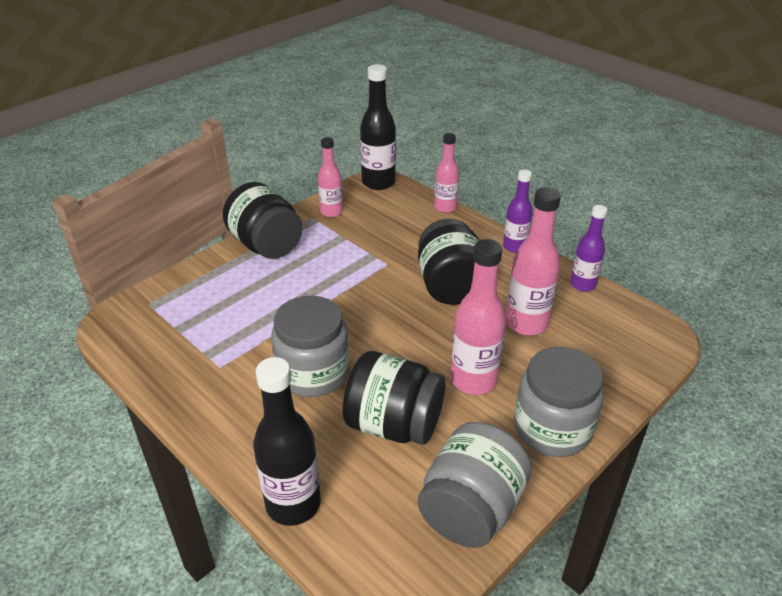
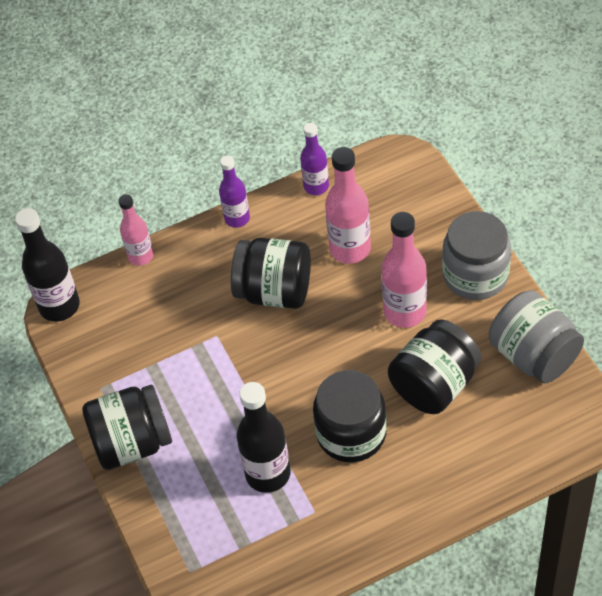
camera: 65 degrees left, 15 degrees up
(293, 504) = (493, 475): black bottle -> black bottle (268, 474)
(313, 373) = (351, 433): grey jar -> black jar
(331, 212) = (97, 366): pink bottle -> none

